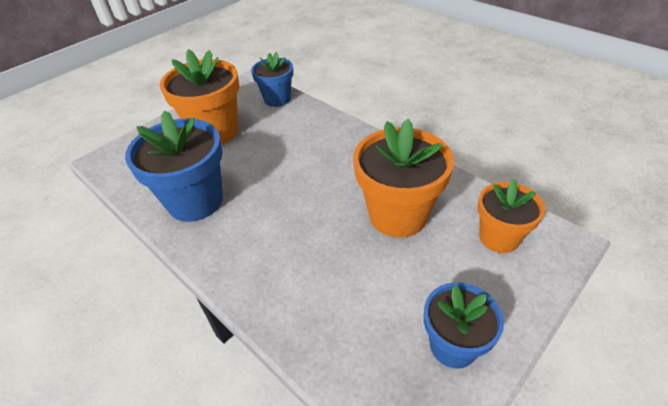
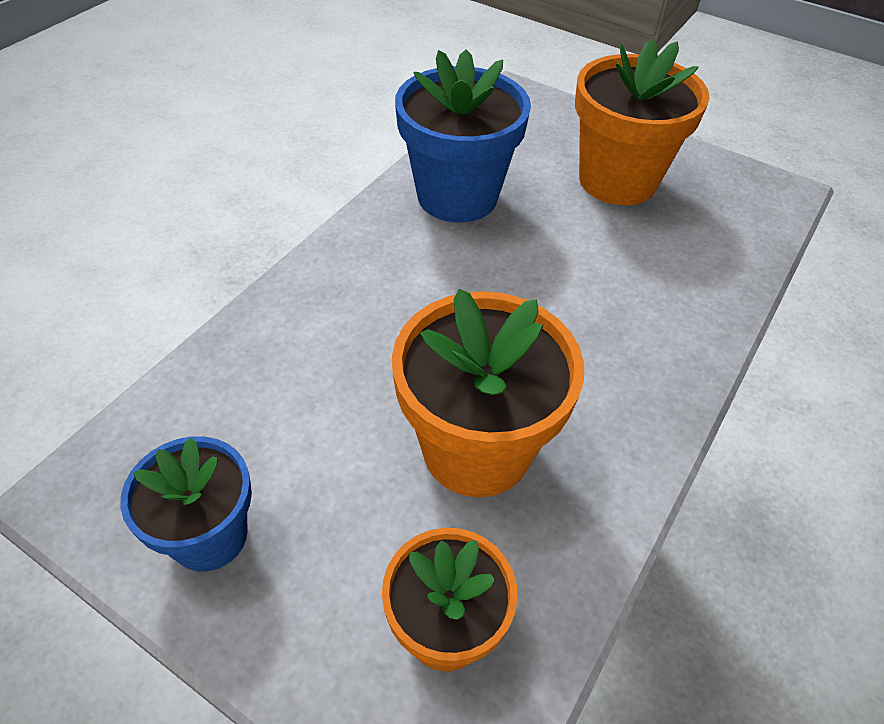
camera: 75 degrees right, 5 degrees up
(277, 99) = (744, 236): blue flower pot -> none

